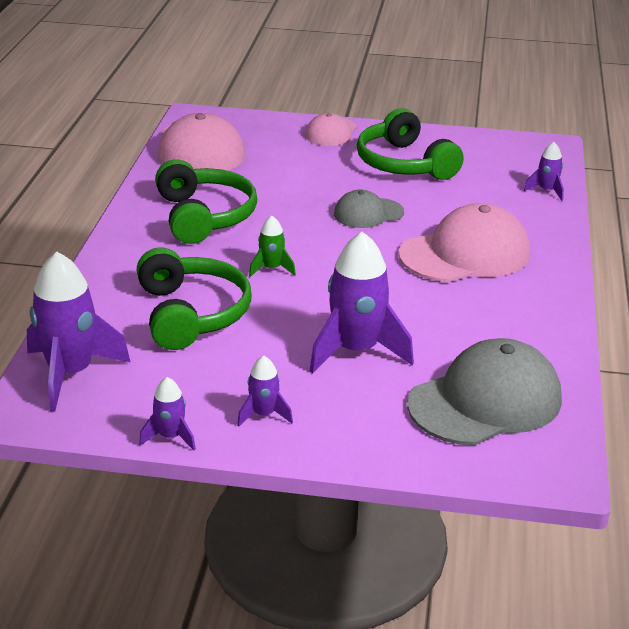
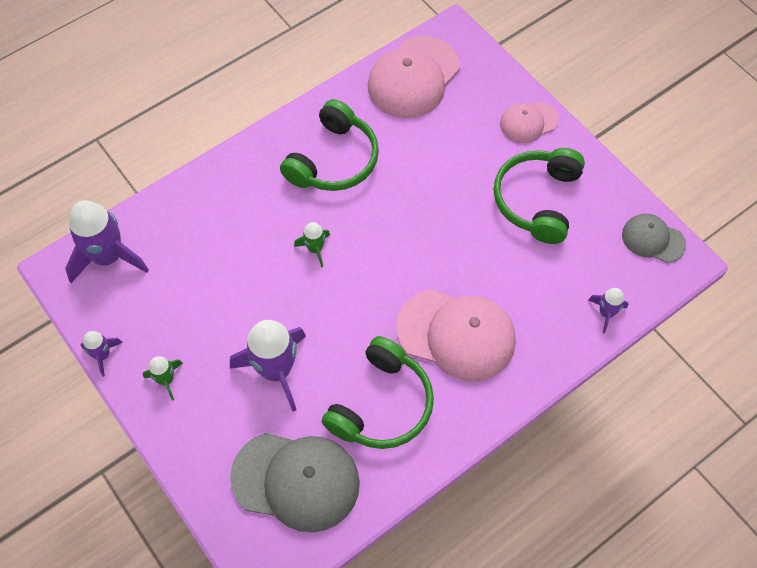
camera: 45 degrees right, 30 degrees up
(191, 314) = (222, 256): green headphones -> green headphones (381, 404)
(264, 414) = (166, 380): purple rocket -> green rocket
(368, 213) = (443, 239): grey cap -> grey cap (653, 239)

